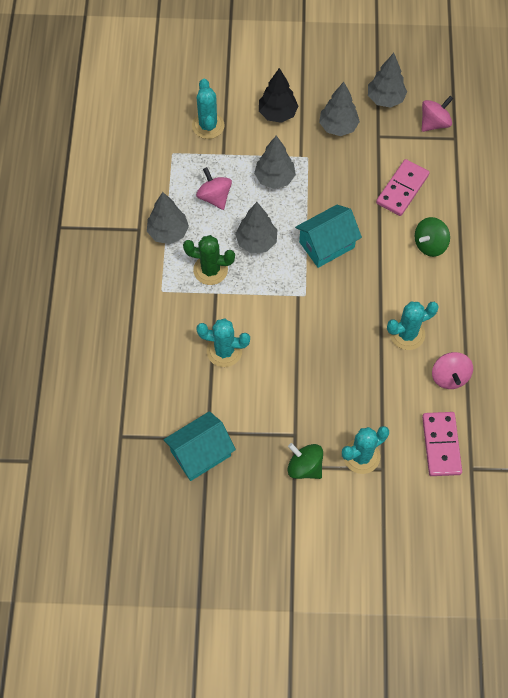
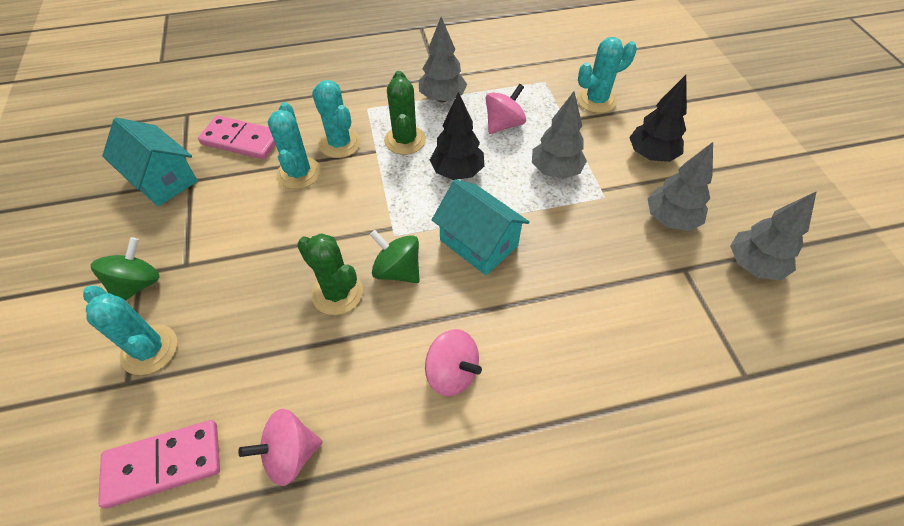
camera: 75 degrees right, 10 degrees down
(256, 241) = (457, 172): grey tree -> black tree
(345, 338) = (337, 293): none -> green cactus
(402, 189) = (610, 317): pink domino -> pink domino (241, 140)
(407, 334) = (358, 373): turquoise cactus -> turquoise cactus (340, 143)
(430, 244) = (528, 376): green spinning top -> green spinning top (397, 270)
(434, 123) = (755, 339): pink spinning top -> pink spinning top (452, 373)

